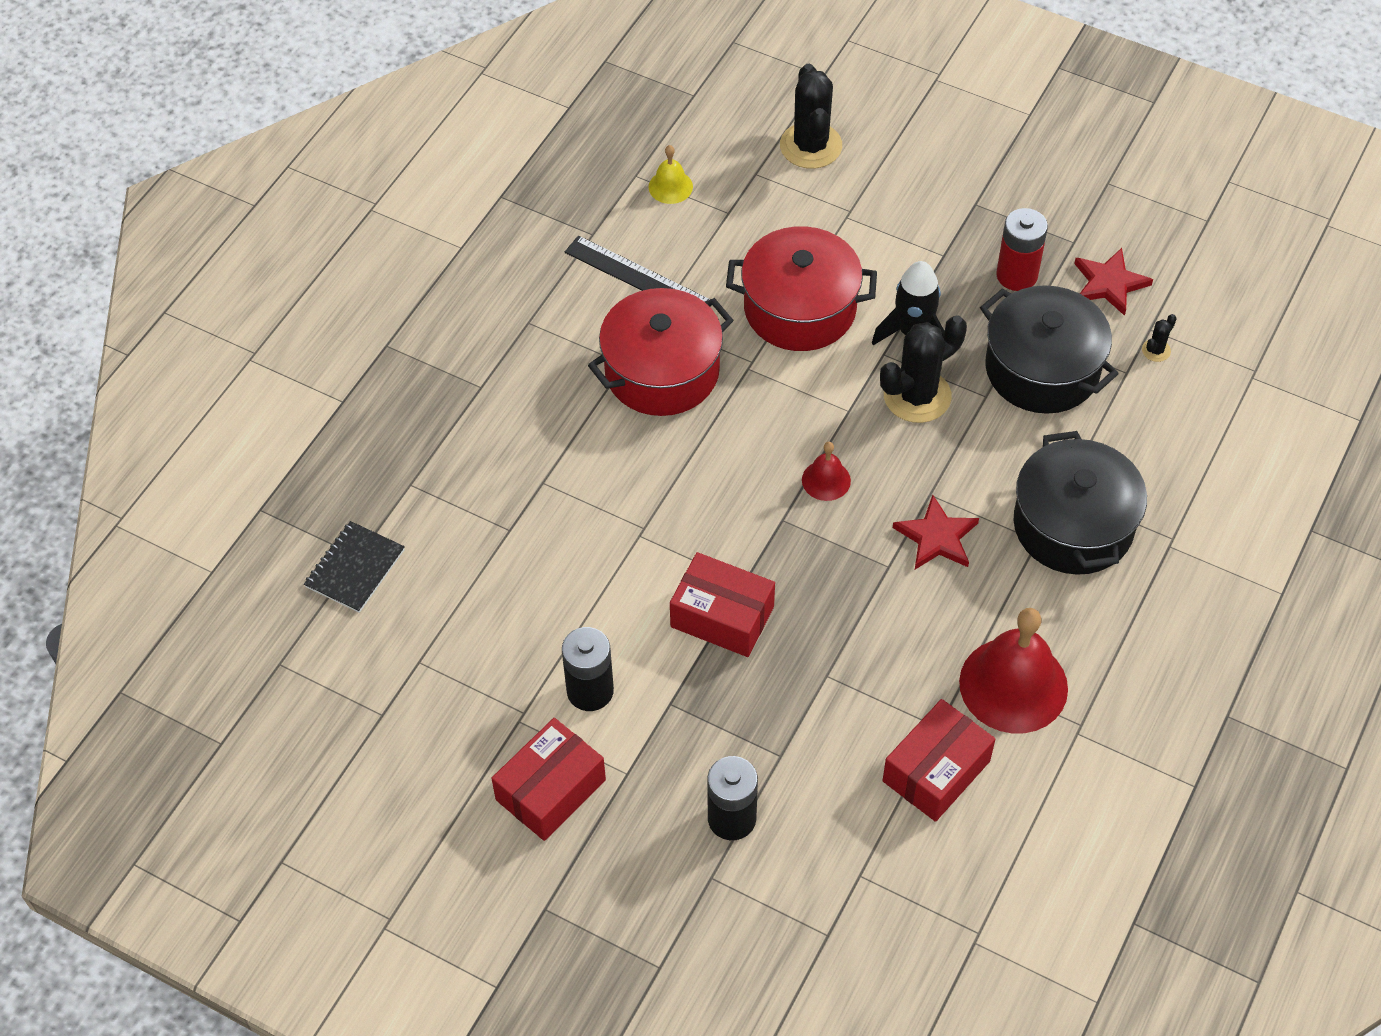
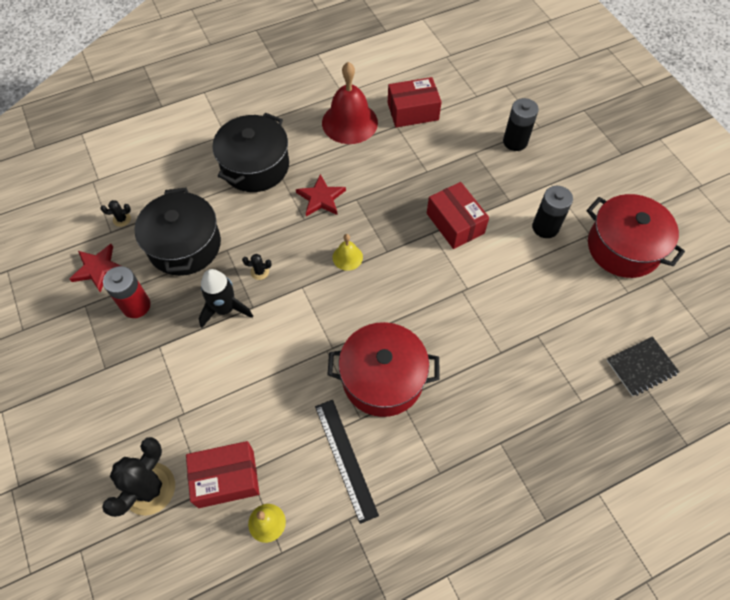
camera: 145 degrees left, 5 degrees up
(550, 790) = (591, 196): red box -> red box (226, 478)
(800, 309) = (270, 366): red pot -> red pot (623, 247)
(826, 480) = (347, 257): red bell -> yellow bell
(917, 396) = (259, 272): black cactus -> black cactus, size x0.43

